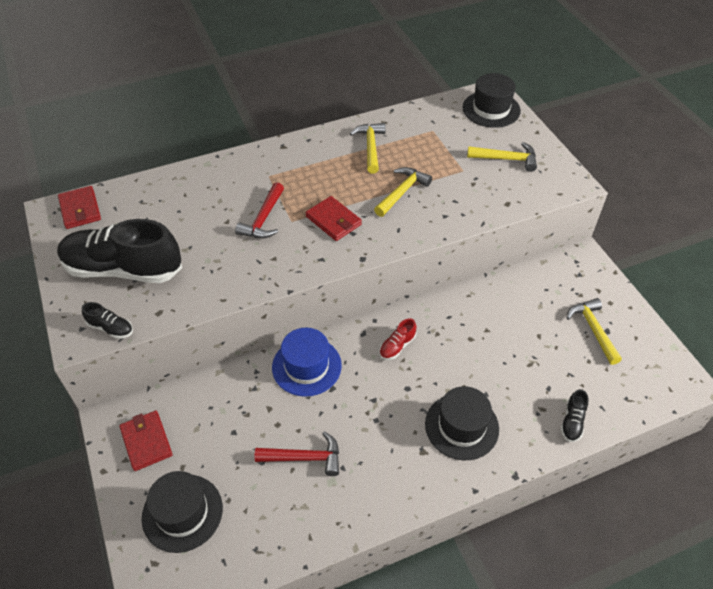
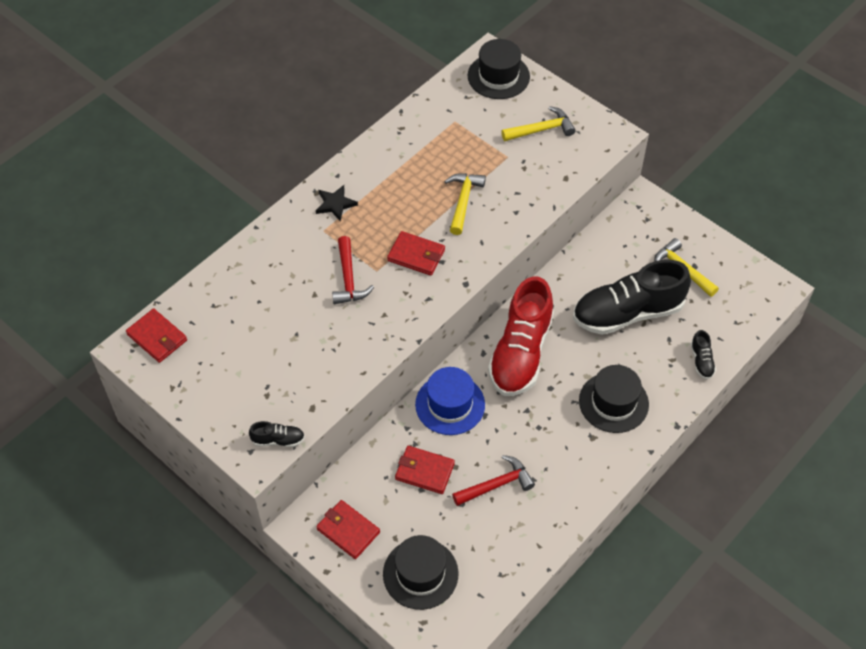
camera: 25 degrees left, 5 degrees up
(123, 269) = (248, 381): black shoe -> black shoe (627, 313)
(247, 417) = (424, 471): none -> red wallet
(292, 159) = (335, 204): none -> black star
(370, 147) = (404, 162): yellow hammer -> none
(397, 346) = (520, 353): red shoe -> red shoe, size x2.48

